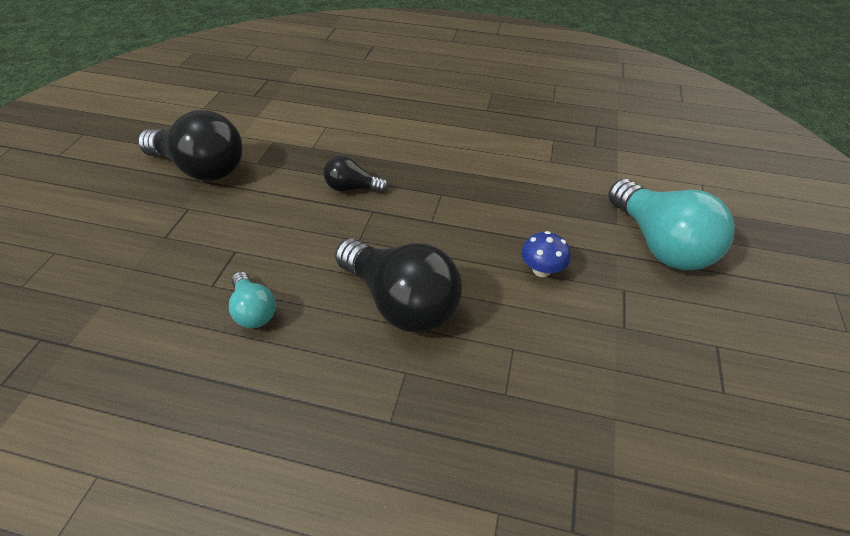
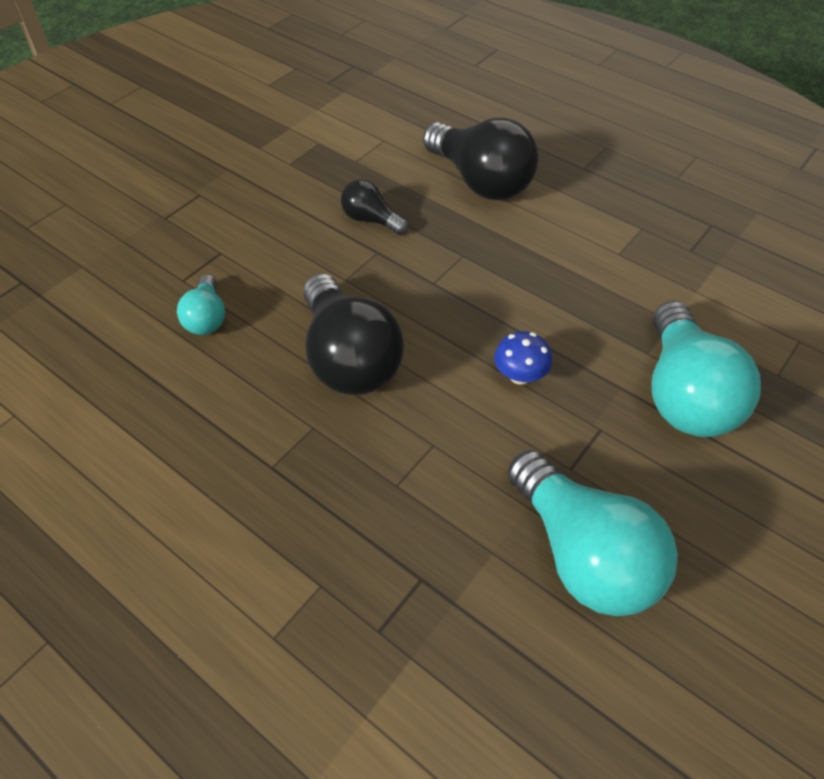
camera: 25 degrees right, 5 degrees up
(201, 168) = (232, 154): black light bulb -> black light bulb (480, 181)
(678, 390) = (583, 553): none -> turquoise light bulb

